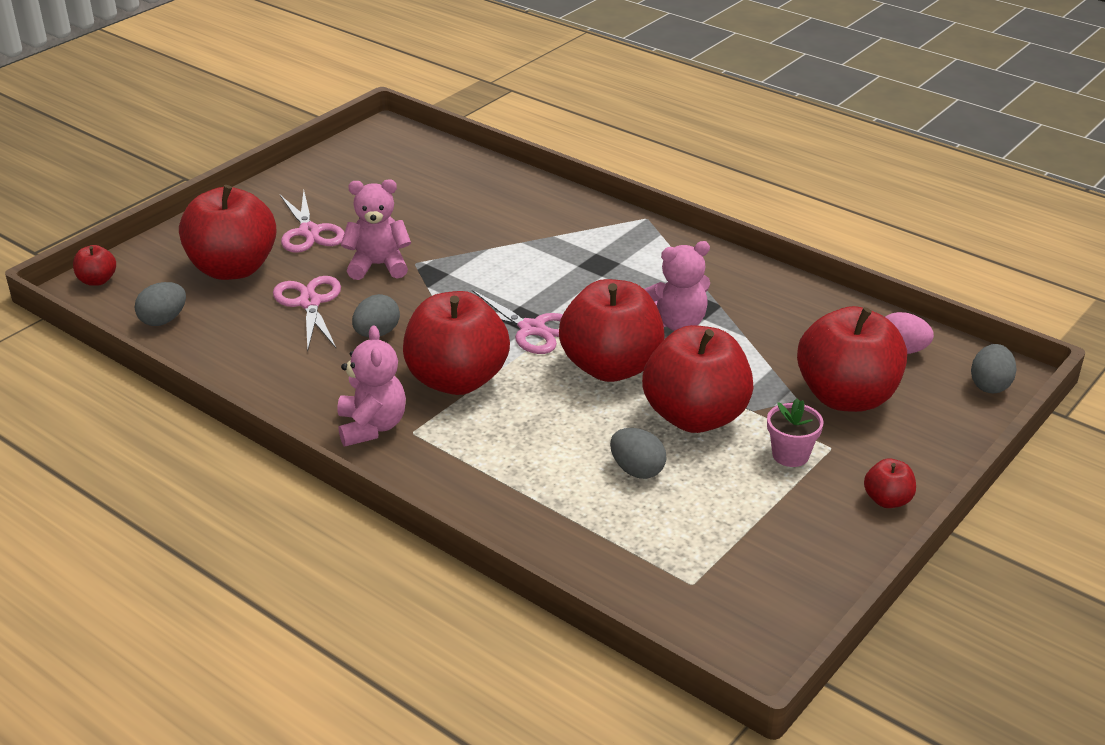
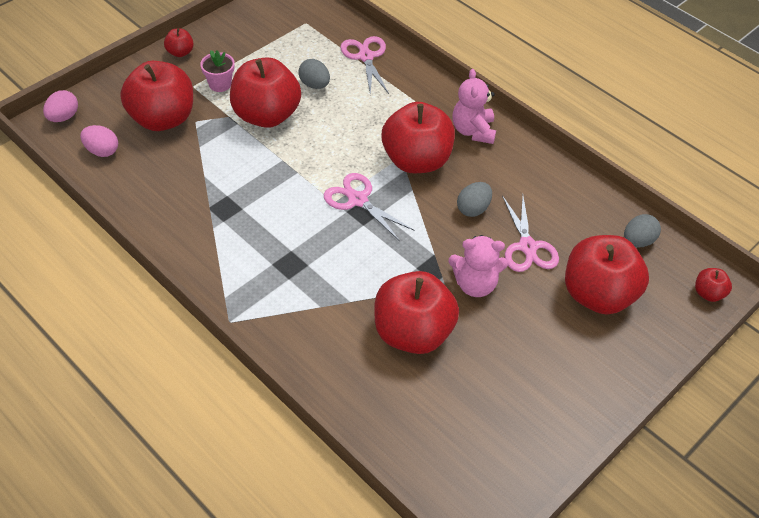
camera: 175 degrees left, 15 degrees up
(309, 232) = (540, 338): pink scissors -> pink scissors (366, 57)
(611, 367) = (309, 159): red apple -> red apple (413, 333)
(677, 323) = (249, 194): pink teddy bear -> none
(990, 385) = (63, 117): grey egg -> pink egg

